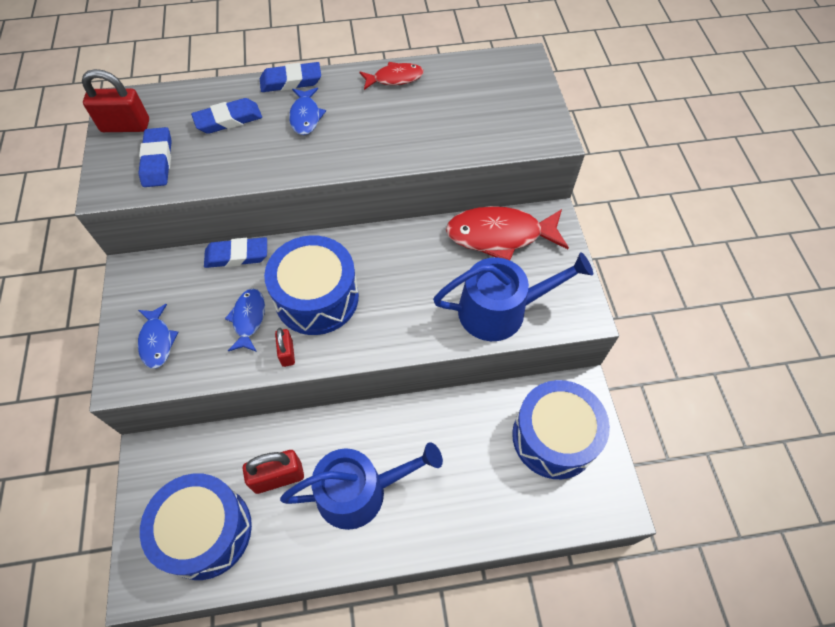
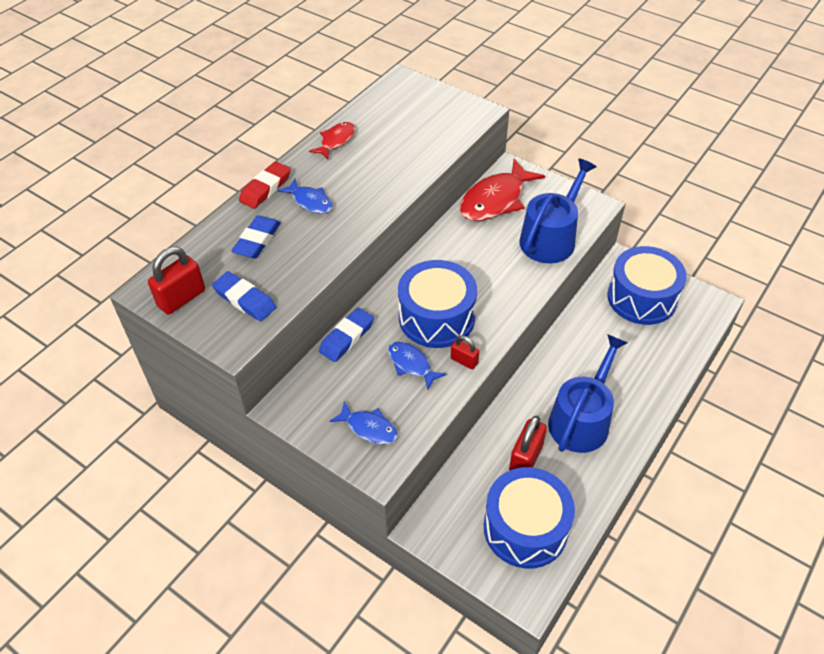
camera: 45 degrees left, 10 degrees down
(291, 81) = (265, 188): blue eraser -> red eraser

